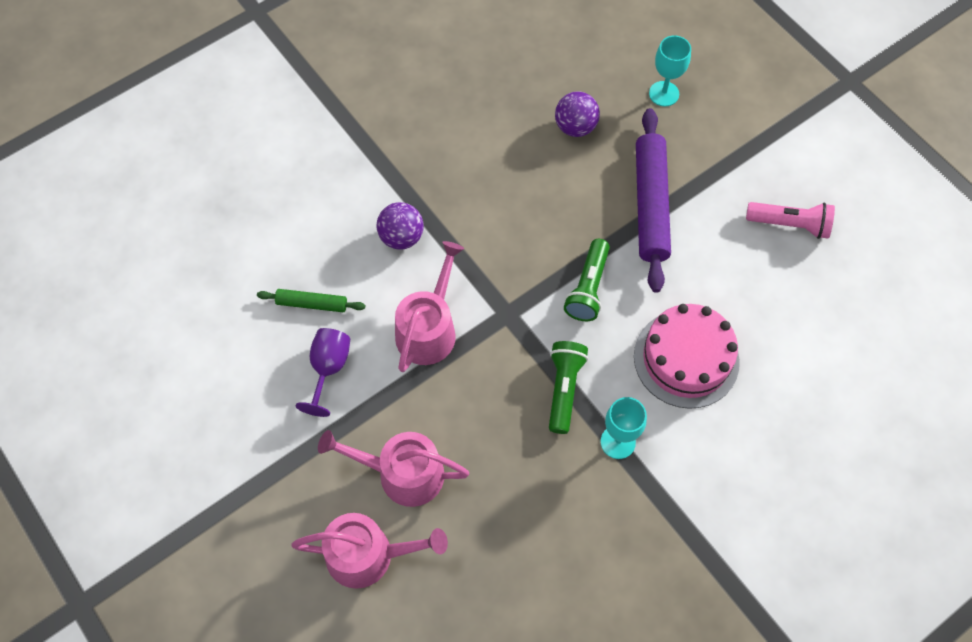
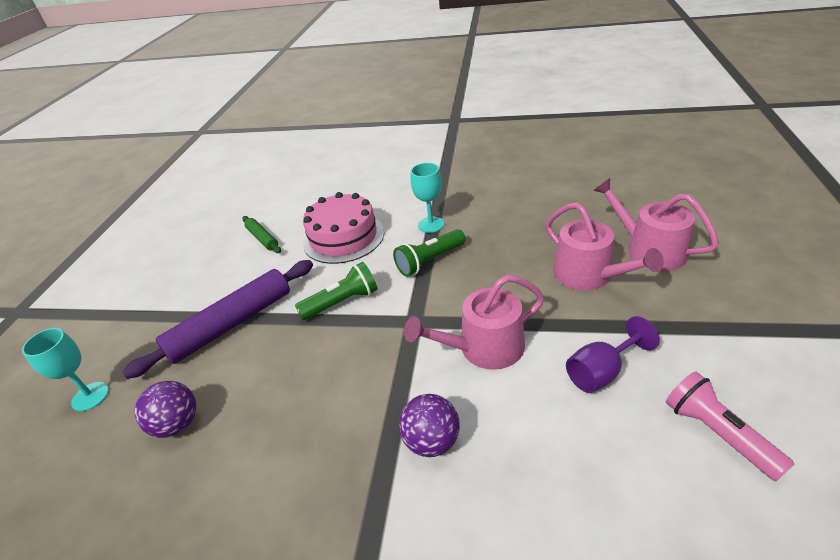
camera: 130 degrees left, 25 degrees down
(312, 304) = (579, 440): green rolling pin -> green rolling pin (262, 238)
(790, 224) = (191, 262): pink flashlight -> pink flashlight (717, 433)

